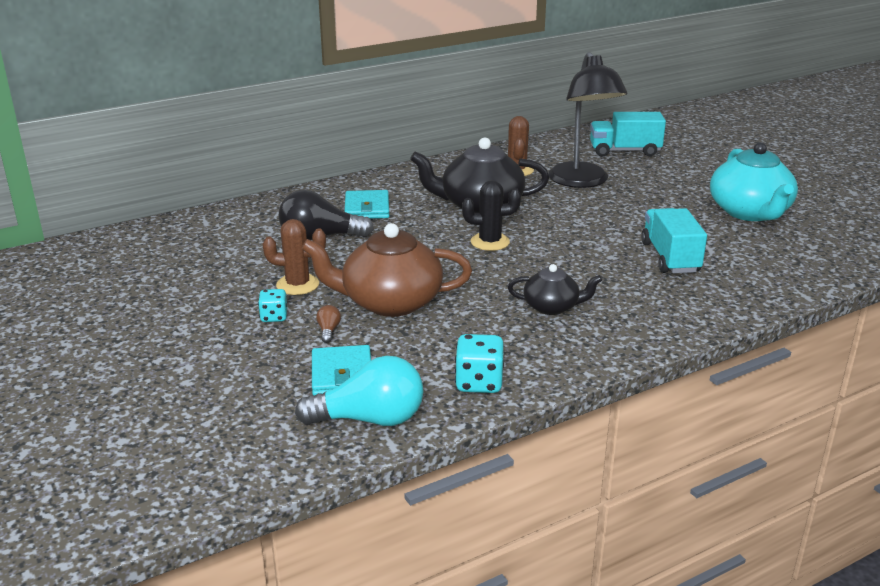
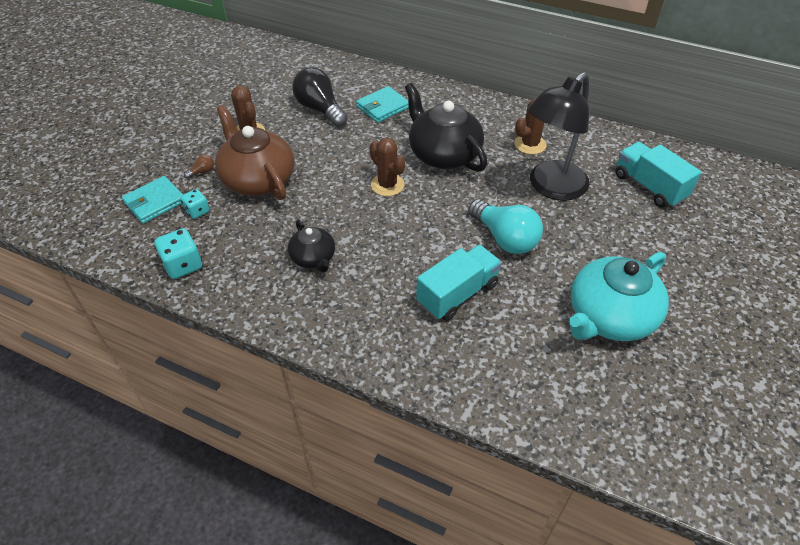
camera: 55 degrees right, 20 degrees up
(274, 317) = (202, 143): turquoise dice -> turquoise dice (197, 211)
(370, 419) = (112, 237): turquoise light bulb -> turquoise light bulb (505, 238)
(490, 242) = (387, 185): black cactus -> brown cactus

